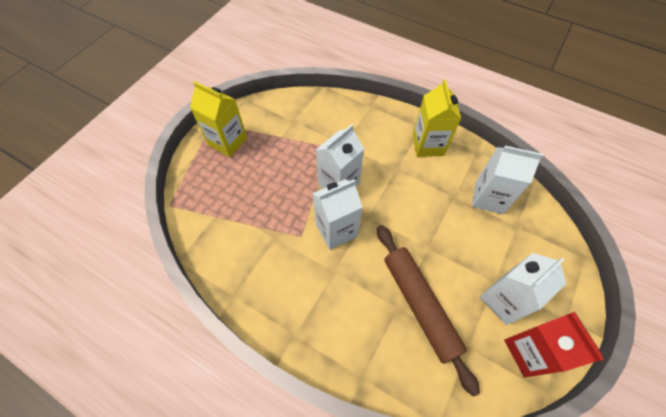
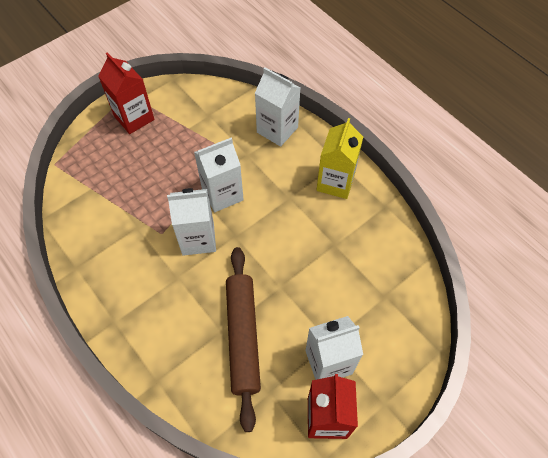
camera: 20 degrees right, 0 degrees up
(228, 142) = (134, 118): yellow carton -> red carton
(488, 198) = (370, 257): white carton -> white carton (277, 130)

